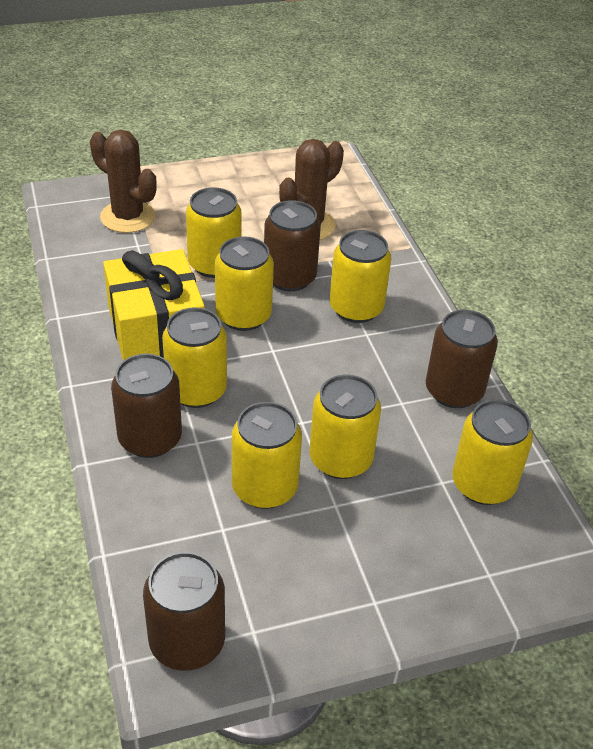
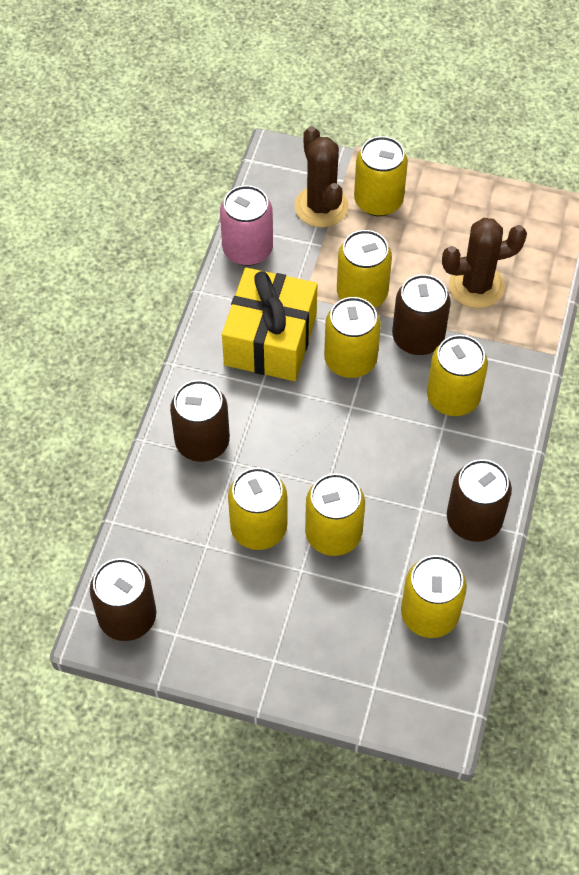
camera: 35 degrees right, 15 degrees up
(81, 269) = (247, 249): none -> pink can
(196, 390) = (264, 415): yellow can -> yellow can (378, 201)

